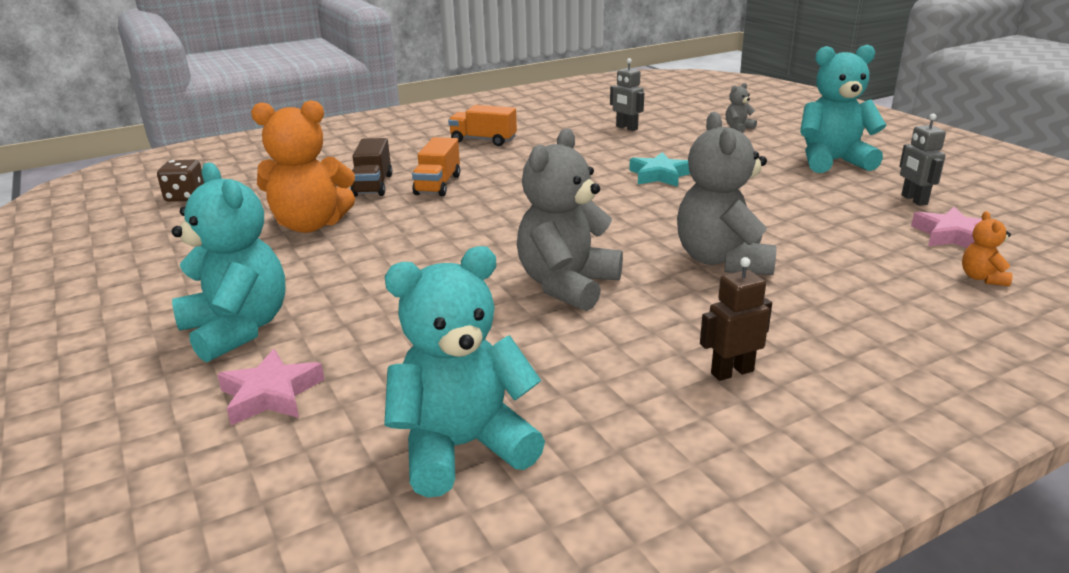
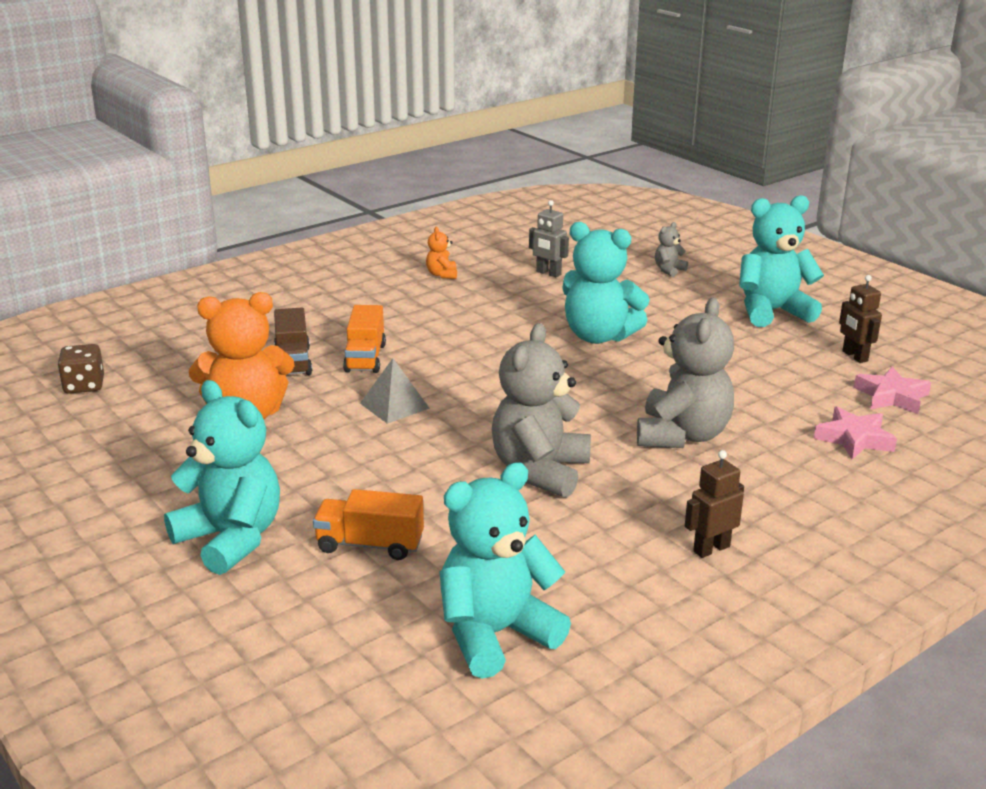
camera: 10 degrees left, 0 degrees up
(271, 394) = (298, 601): pink star -> pink star (854, 439)
(448, 223) = (394, 405): none -> grey pyramid
(483, 140) = (394, 296): orange truck -> orange truck (370, 544)
(659, 175) = (599, 336): turquoise star -> turquoise teddy bear
(722, 260) = (682, 435): grey teddy bear -> grey teddy bear turned 150 degrees counterclockwise
(913, 200) = (854, 356): grey robot -> brown robot
(982, 278) = (919, 441): orange teddy bear -> orange teddy bear (442, 275)

